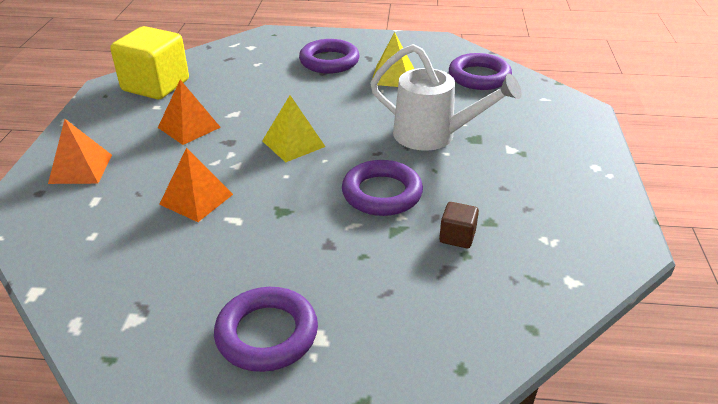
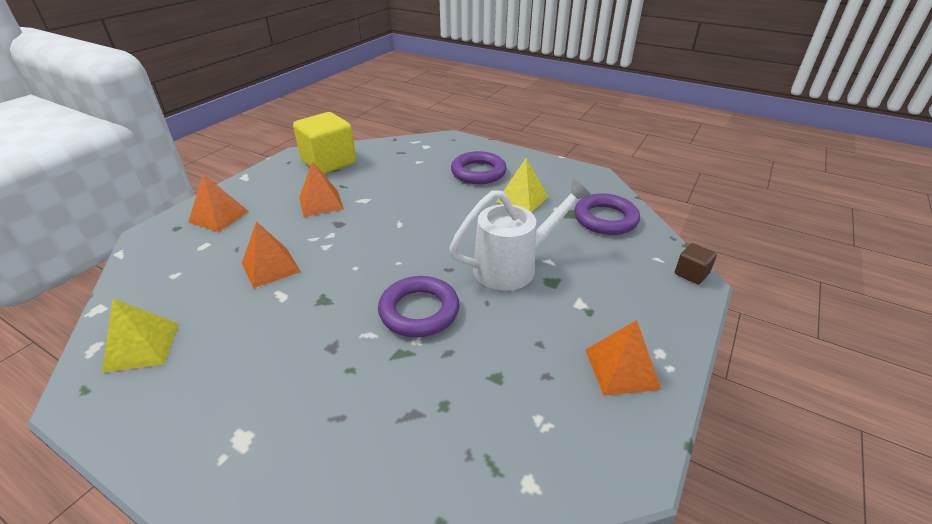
camera: 25 degrees right, 0 degrees up
(267, 334) = (207, 417): purple ring -> none
(293, 143) = (386, 239): yellow pyramid -> yellow pyramid (142, 347)
(433, 136) = (513, 266): white watering can -> white watering can turned 75 degrees counterclockwise
(457, 237) = (451, 382): brown cube -> brown cube (691, 274)
(577, 186) = (621, 368): none -> orange pyramid

